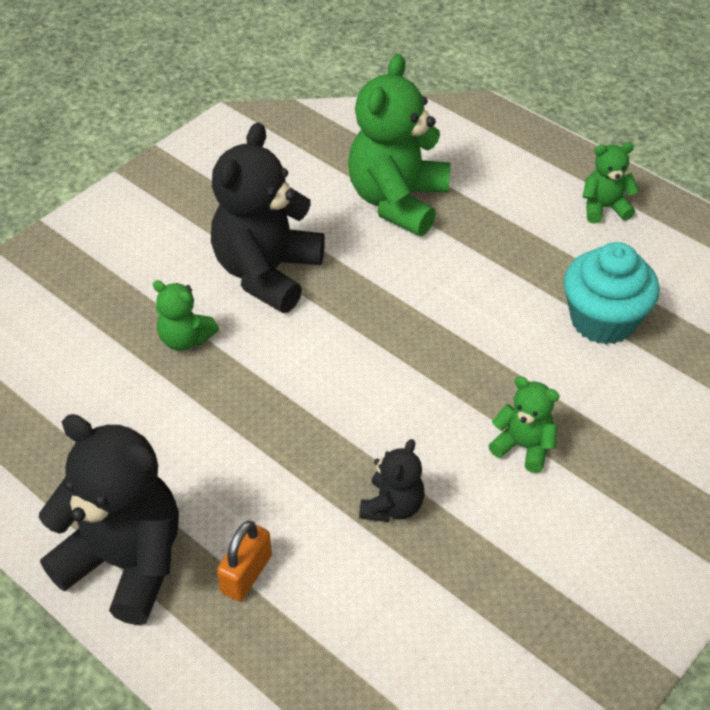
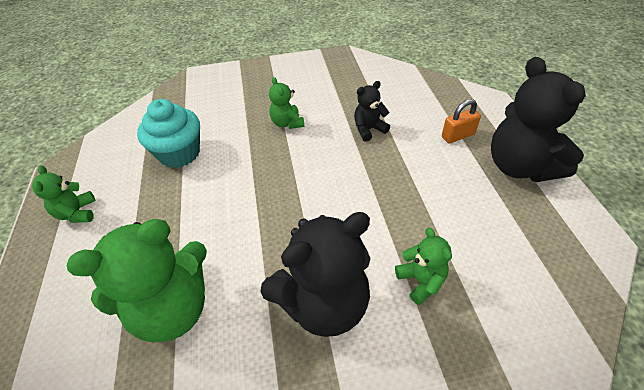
camera: 140 degrees left, 0 degrees up
(604, 208) = (77, 213): green teddy bear -> green teddy bear turned 45 degrees clockwise

